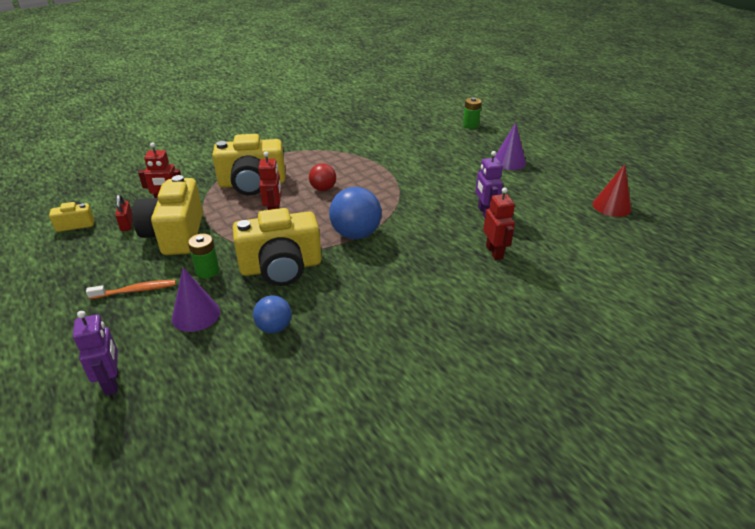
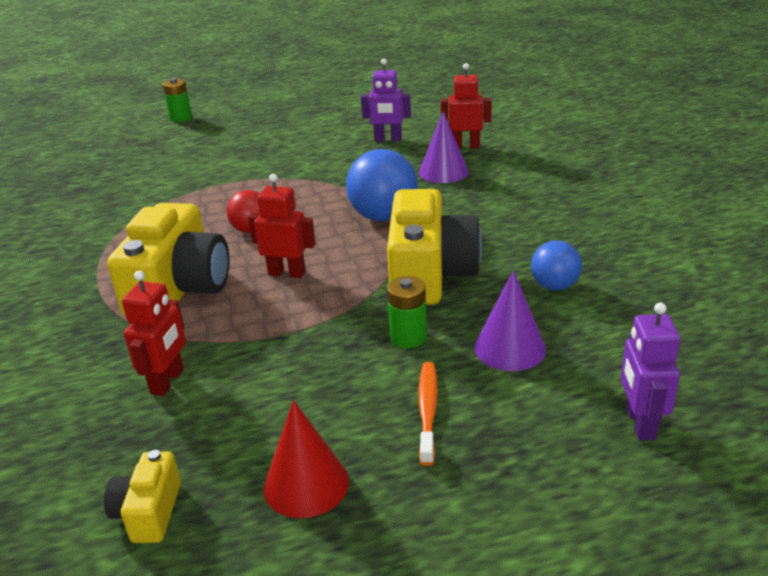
camera: 70 degrees left, 5 degrees down
(112, 382) = (640, 424): purple robot -> purple robot turned 90 degrees counterclockwise
(127, 224) = (206, 433): red padlock -> none
(175, 234) = (282, 371): yellow camera -> none
(509, 162) = (292, 112): purple cone -> purple cone (443, 172)
(611, 206) = (418, 85): red cone -> red cone (306, 484)

